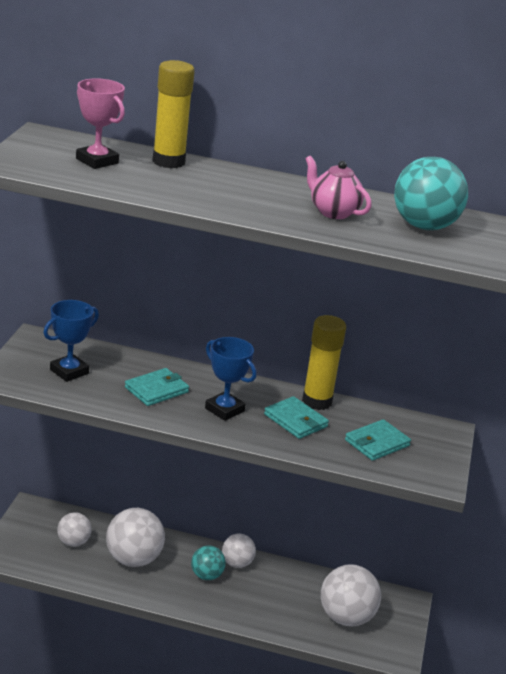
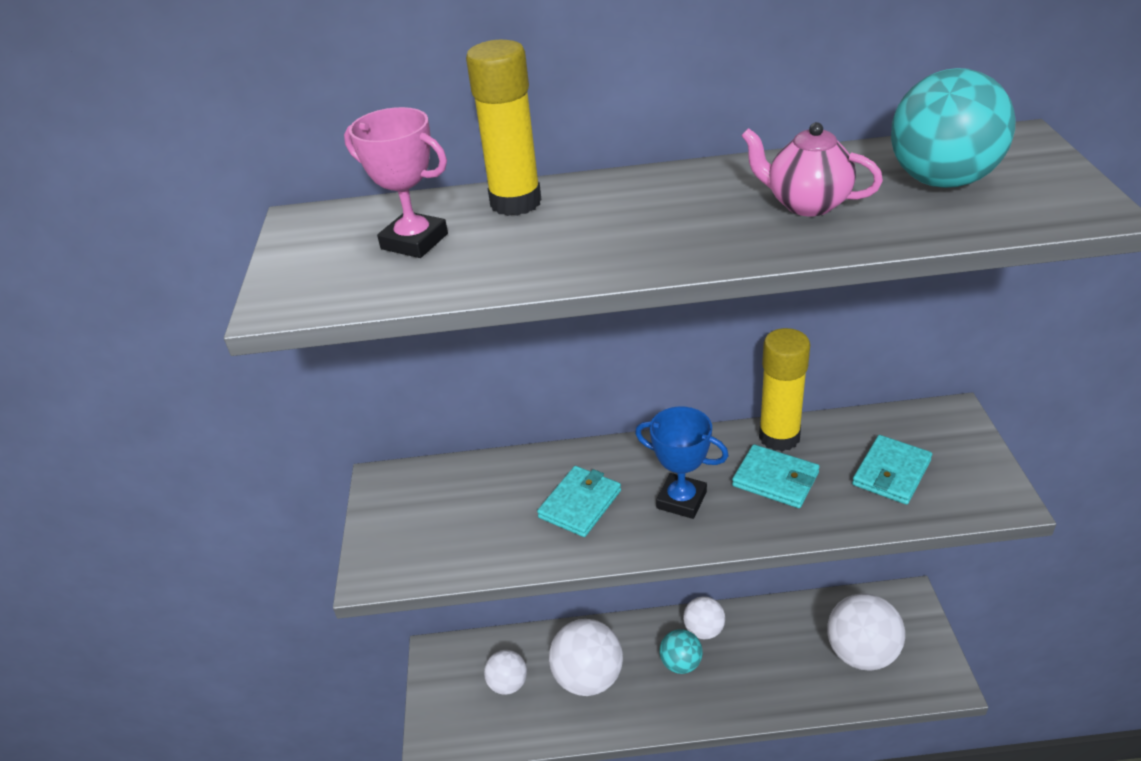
camera: 10 degrees left, 10 degrees up
(69, 371) = (454, 522): blue trophy -> none

